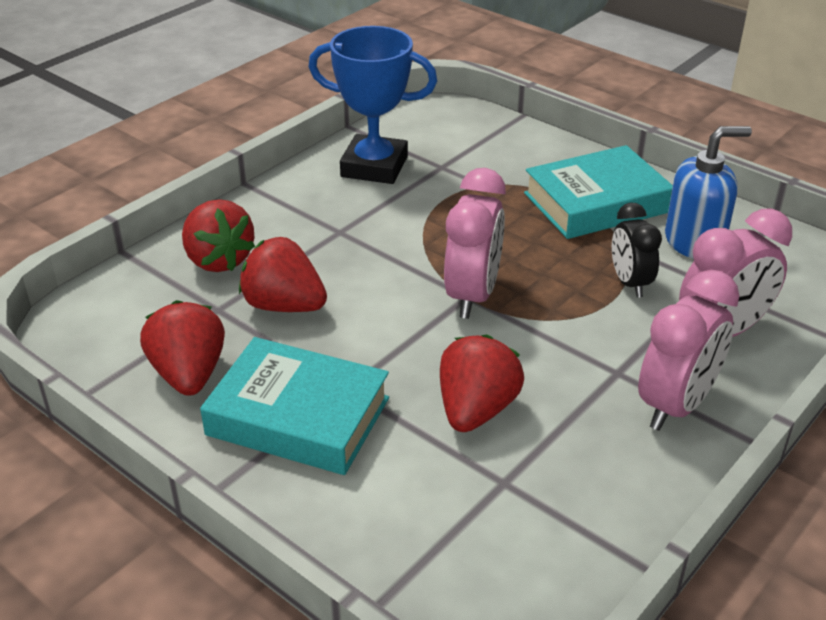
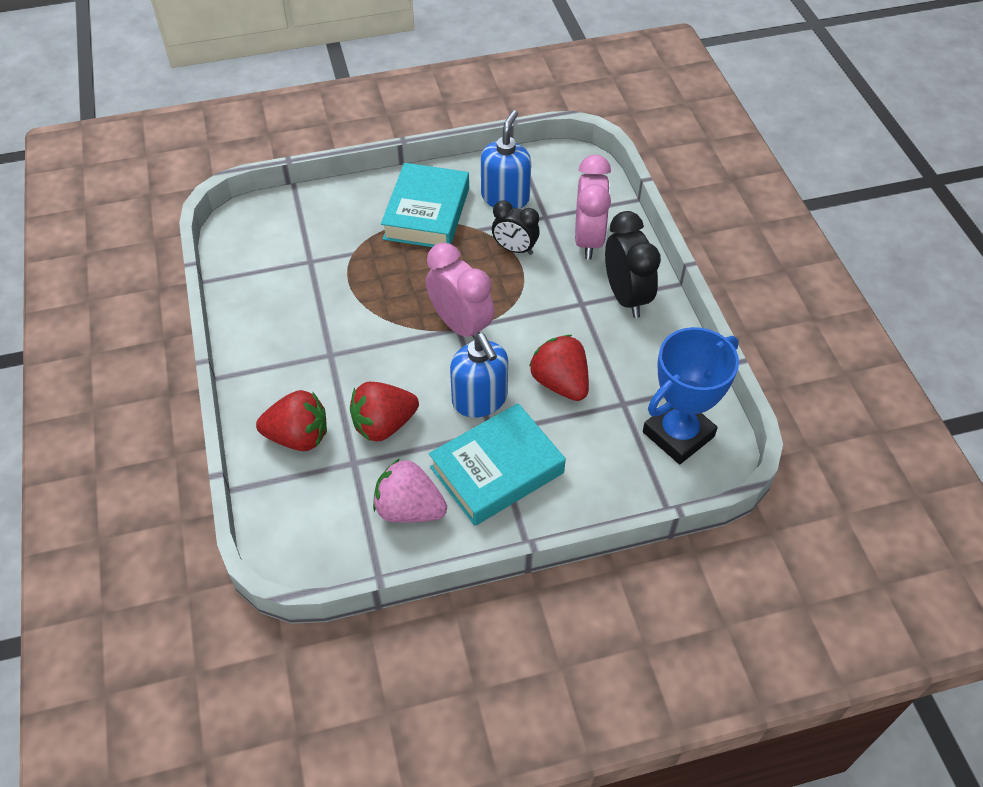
camera: 55 degrees left, 15 degrees up
(189, 374) = (409, 509): red strawberry -> pink strawberry
(374, 166) = (273, 295): blue trophy -> blue trophy (678, 434)
(385, 357) = (480, 400): none -> blue soap dispenser
(675, 405) = (626, 297): pink clock -> black clock

